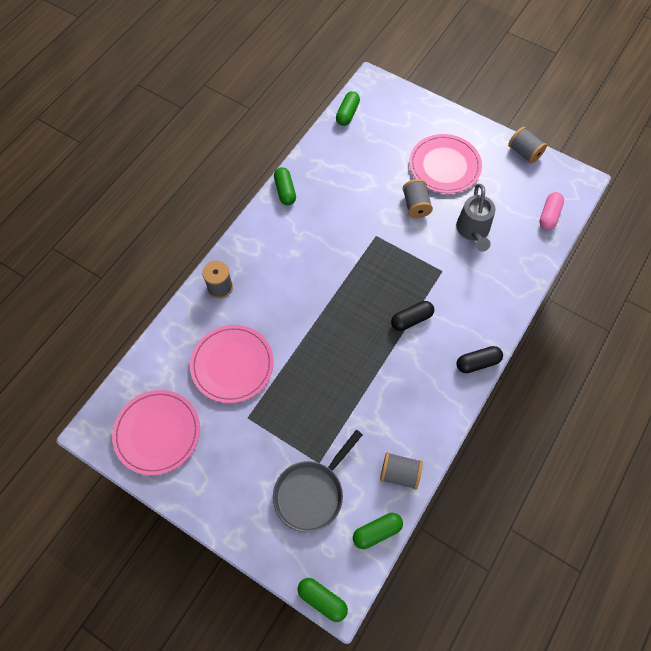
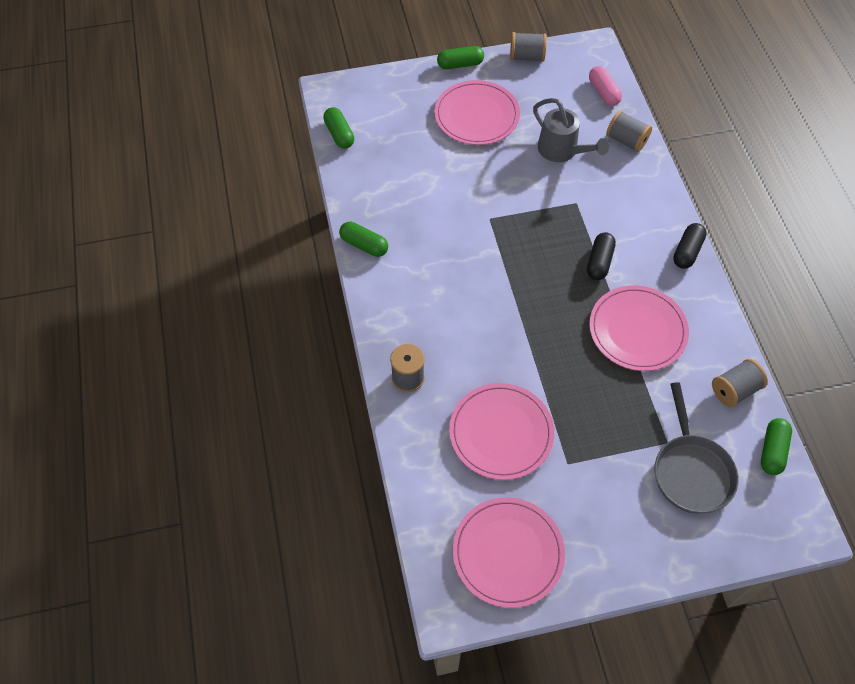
camera: 45 degrees left, 5 degrees down
(322, 600) = (798, 544): green capsule -> green capsule (460, 64)
(384, 381) = (637, 330): none -> pink plate
(416, 205) = (492, 167): grey spool -> grey spool (626, 141)

